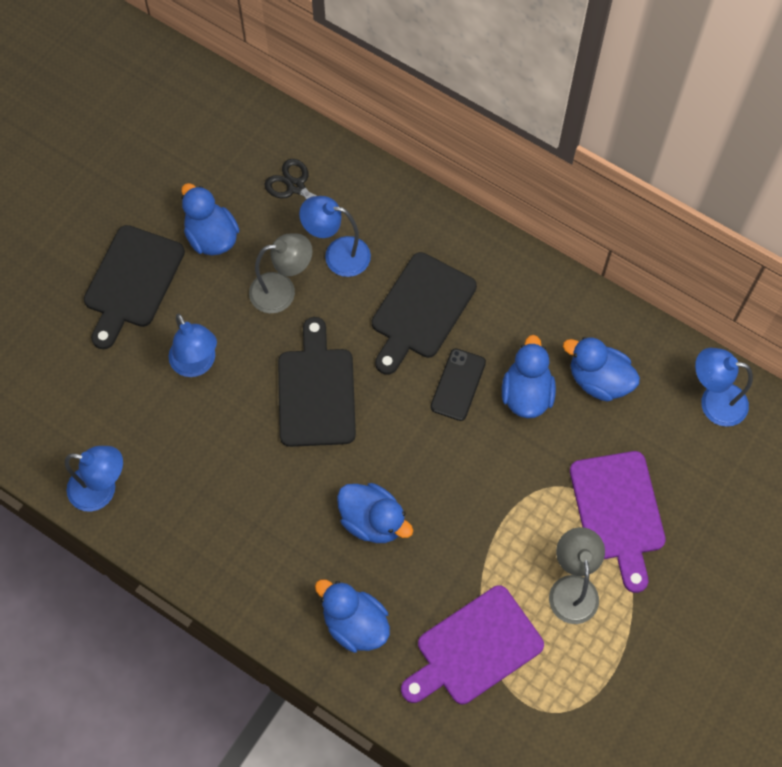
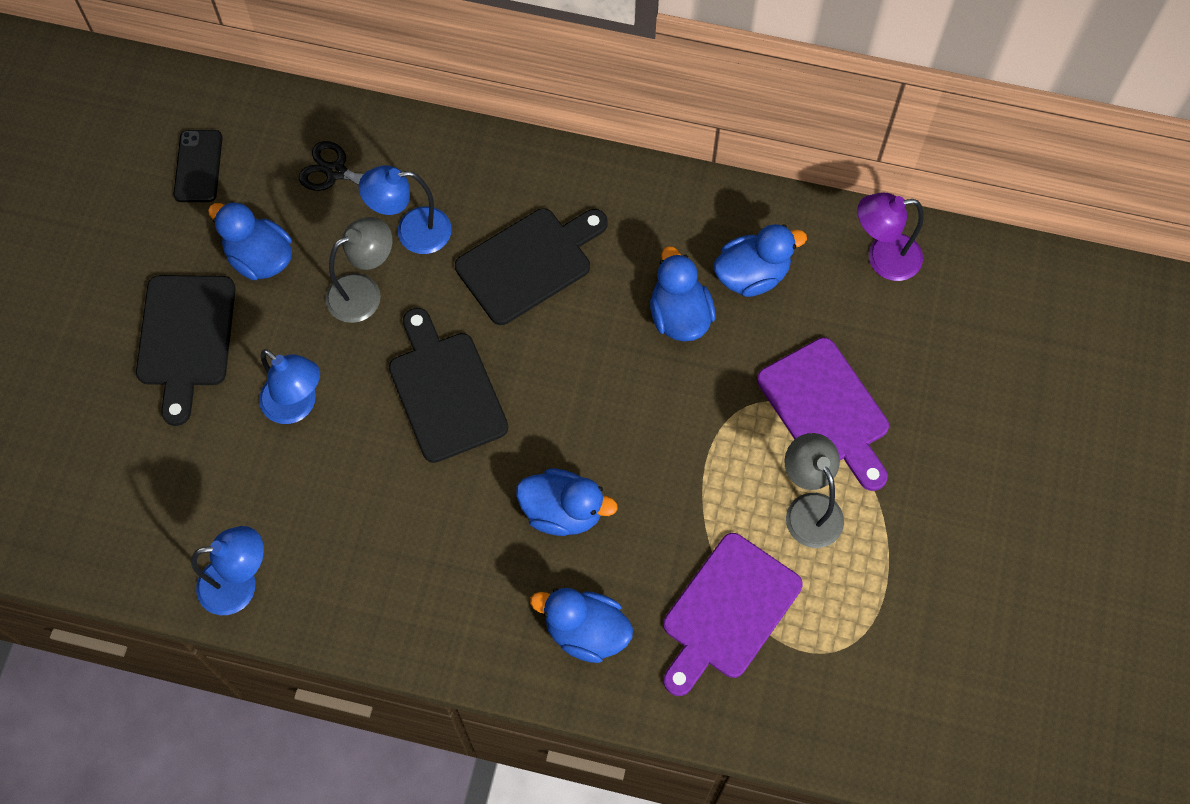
camera: 20 degrees left, 0 degrees up
(421, 310) = (529, 263): black cutting board -> black cutting board turned 135 degrees counterclockwise
(458, 384) = (600, 331): black phone -> black phone (198, 166)
(599, 380) = (752, 275): blue duck -> blue duck turned 150 degrees clockwise
(713, 402) = (883, 258): blue lamp -> purple lamp

